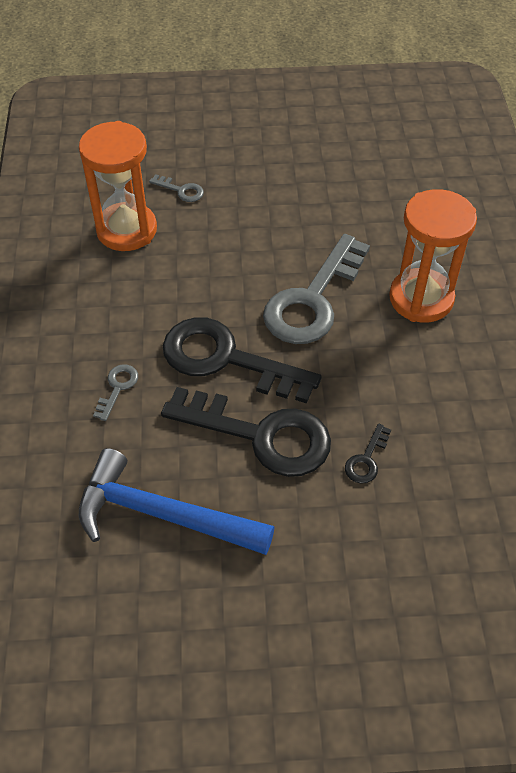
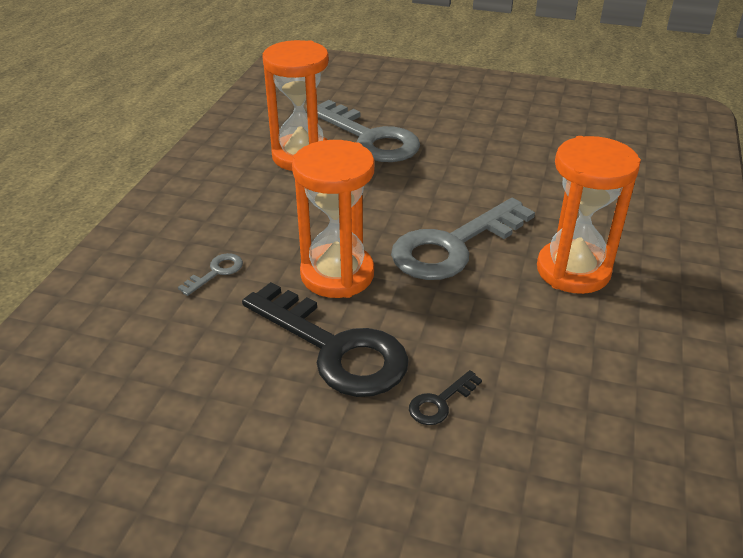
camera: 20 degrees right, 15 degrees down
(162, 514) = (190, 392): blue hammer -> none
(181, 190) = (369, 138): grey key -> grey key, size x2.42
(227, 359) = (337, 275): black key -> orange hourglass

